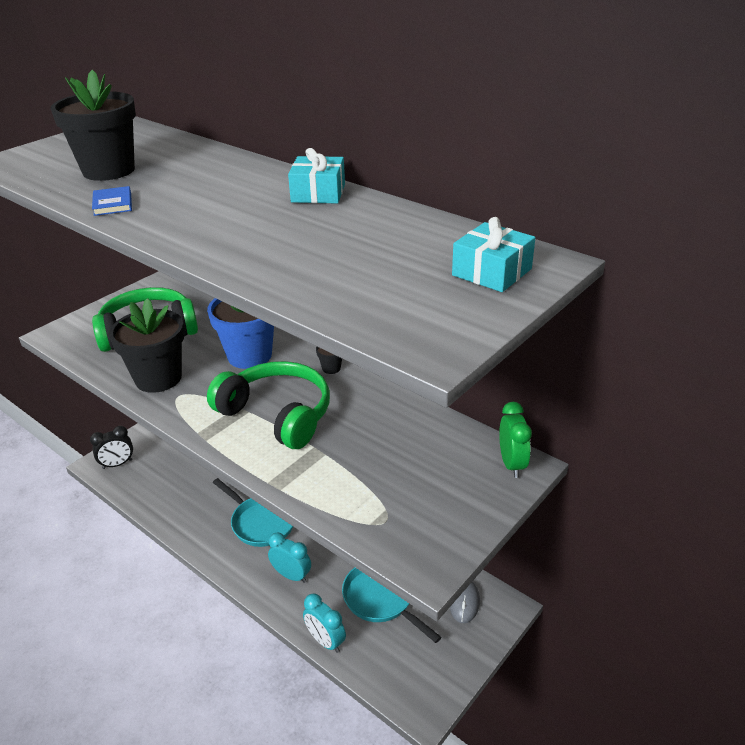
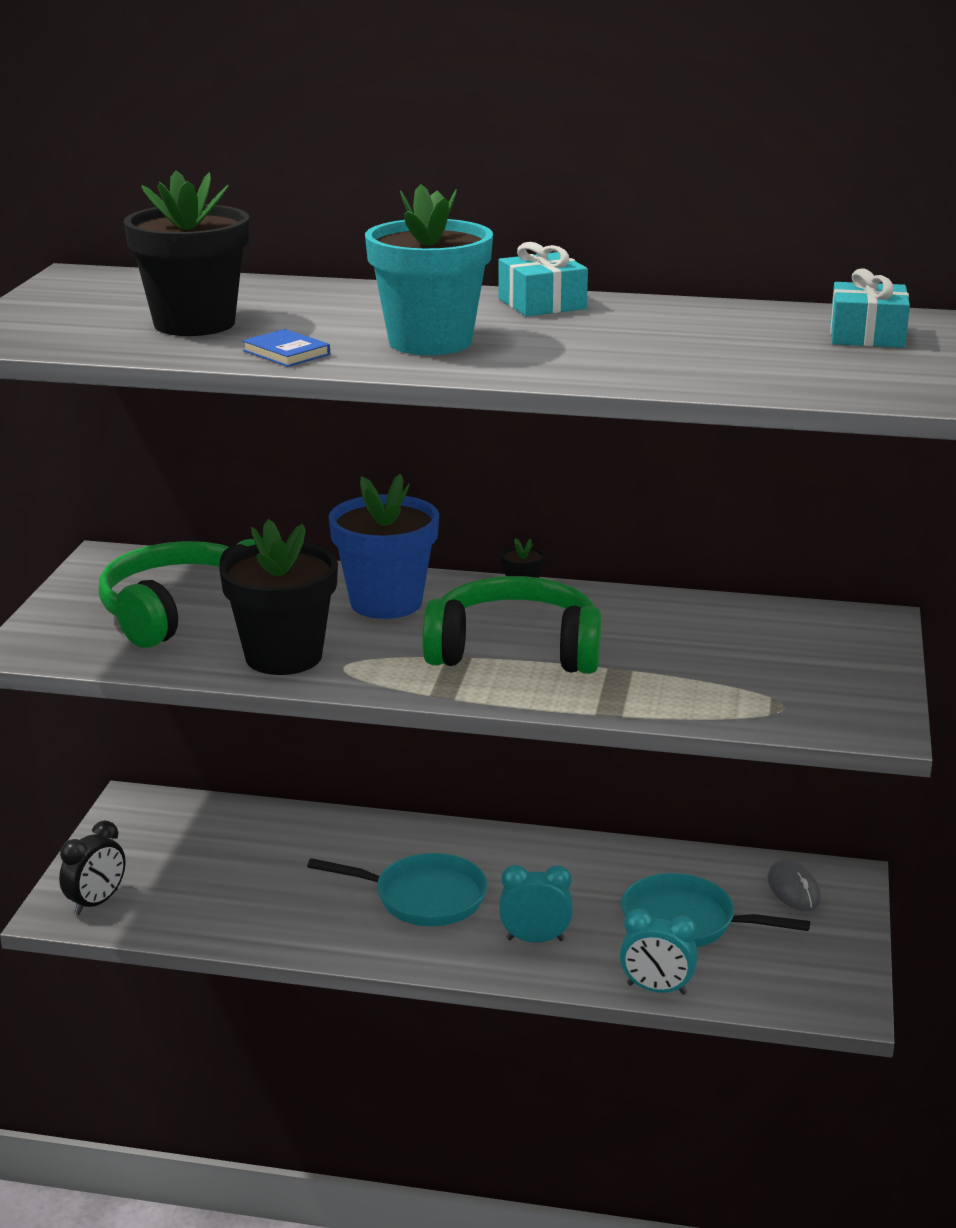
camera: 30 degrees left, 10 degrees down
(201, 213) = (430, 342): none -> turquoise flower pot
(512, 464) = (861, 622): green clock -> none

